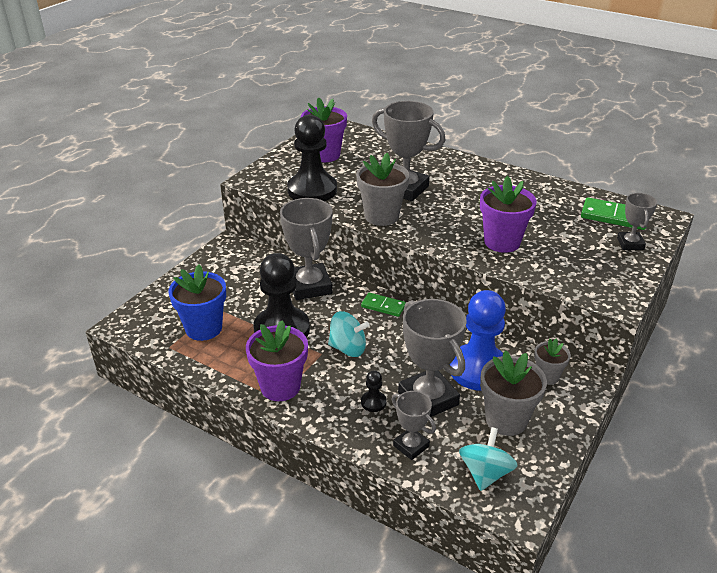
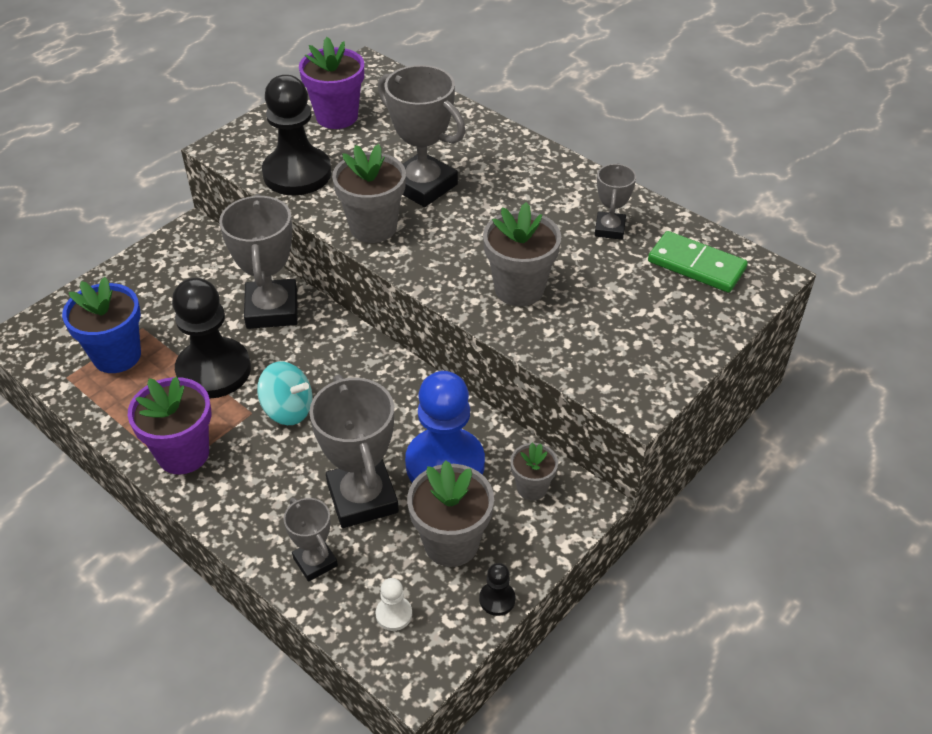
camera: 10 degrees right, 10 degrees up
(373, 402) = (291, 493): black pawn -> black pawn (497, 599)
(383, 306) = (357, 352): green domino -> none
(485, 473) = (394, 614): turquoise spinning top -> white pawn
(502, 242) = (519, 289): purple flower pot -> grey flower pot
(630, 244) = (698, 313): grey trophy -> grey trophy (609, 229)

